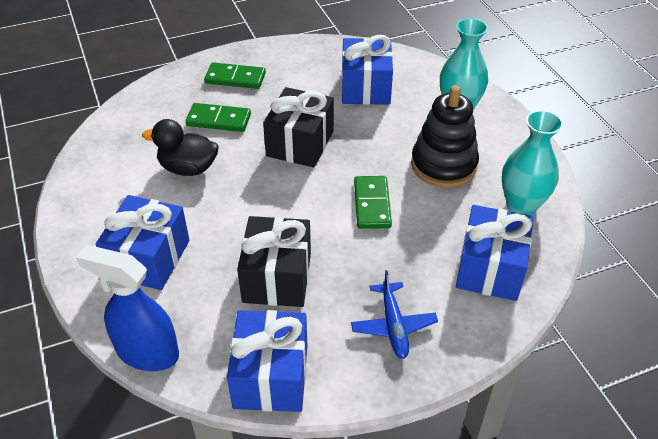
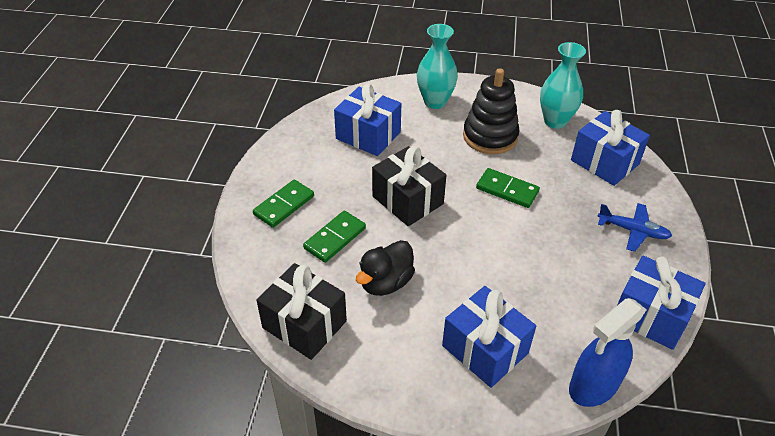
camera: 60 degrees left, 0 degrees up
(277, 277) = (553, 274): black gift -> black gift (304, 324)

